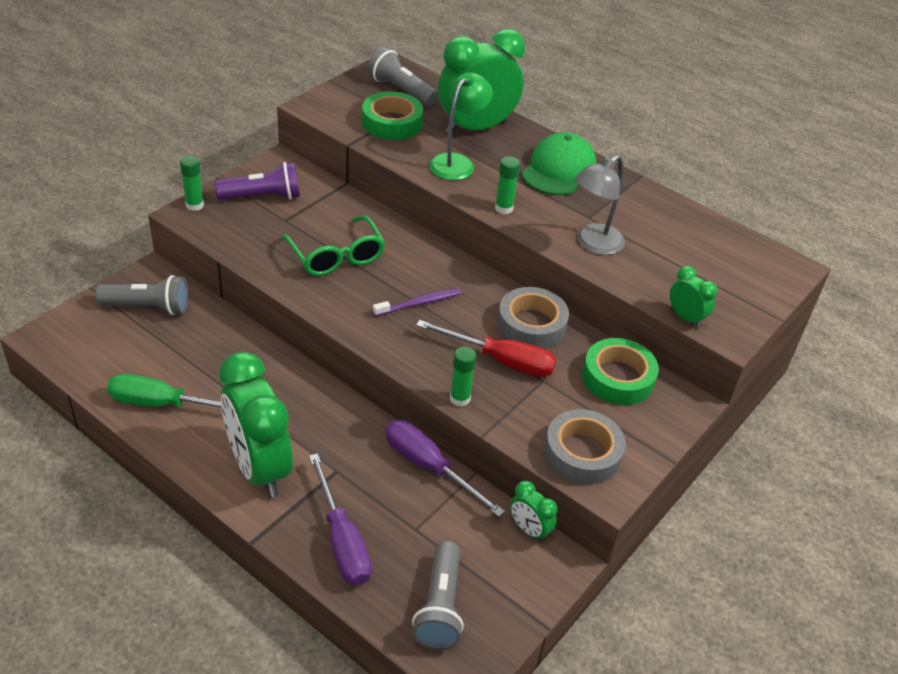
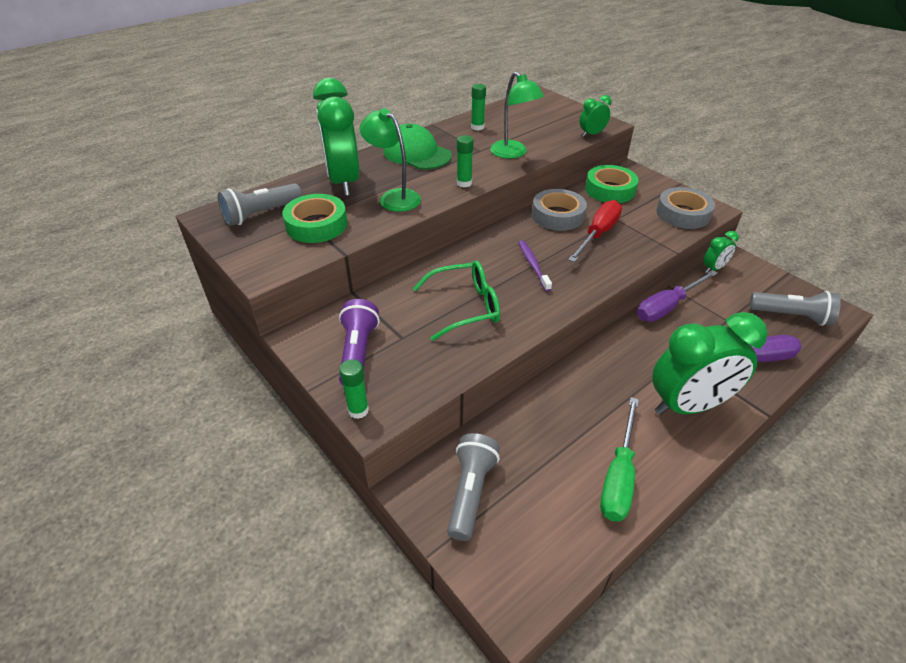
camera: 75 degrees left, 0 degrees up
(460, 398) = (641, 257): green glue stick -> green glue stick (477, 127)
(593, 244) = (513, 153): grey lamp -> green lamp

